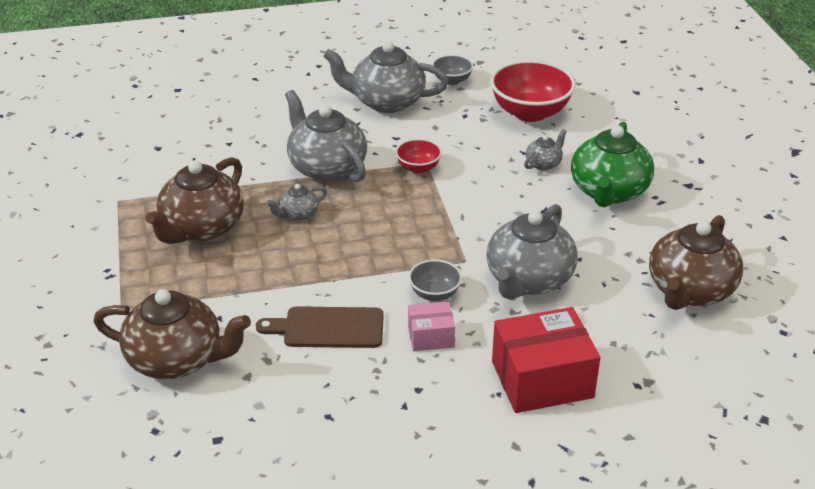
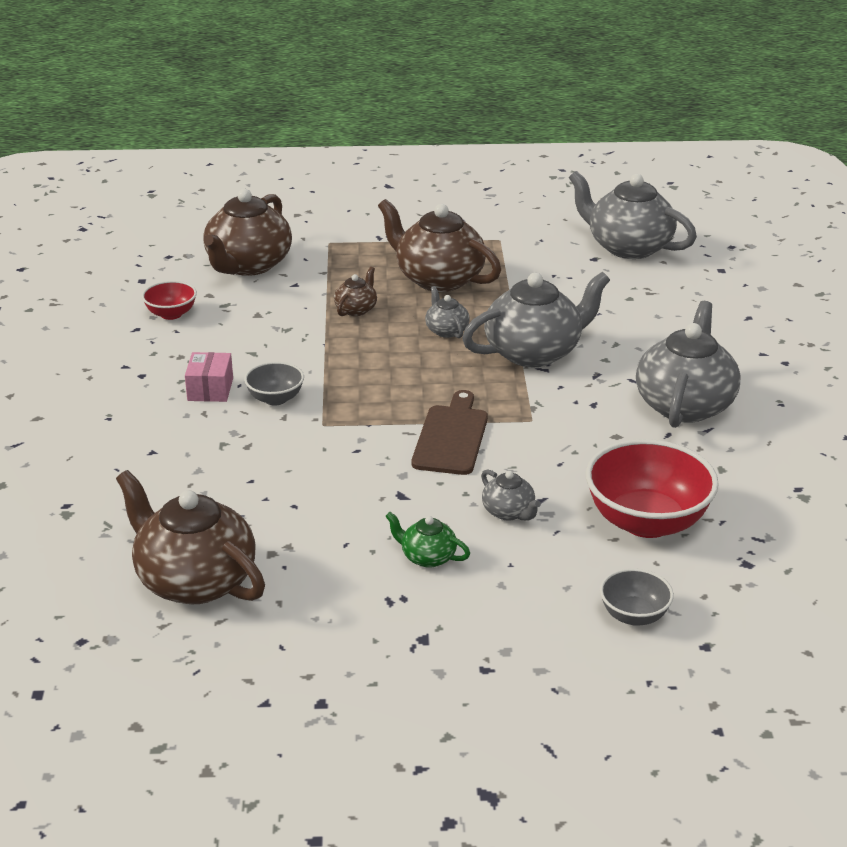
camera: 100 degrees right, 5 degrees down
(267, 270) = (356, 309): none -> brown teapot
(328, 328) = (252, 336): brown cutting board -> brown cutting board (451, 437)
(418, 168) = (520, 413): red bowl -> red bowl (171, 314)
(452, 80) = (744, 464): grey bowl -> grey bowl (634, 615)
(528, 280) = (271, 462): grey teapot -> grey teapot (628, 247)
(542, 379) = (111, 446): red box -> none
(608, 191) = (427, 557): green teapot -> green teapot, size x0.47

